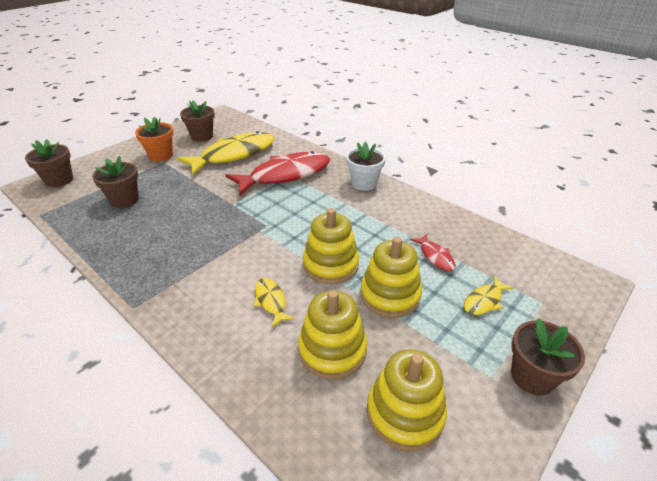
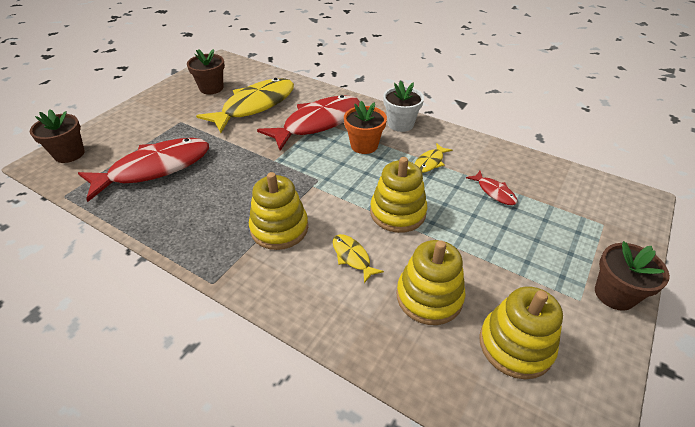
camera: 10 degrees left, 5 degrees up
(125, 200) = (155, 169): brown flower pot -> red fish
(161, 155) = (174, 114): orange flower pot -> orange flower pot (364, 145)
(390, 295) = (464, 235): yellow stacking toy -> yellow stacking toy (279, 228)
(484, 301) = (552, 229): yellow fish -> yellow fish (430, 162)

